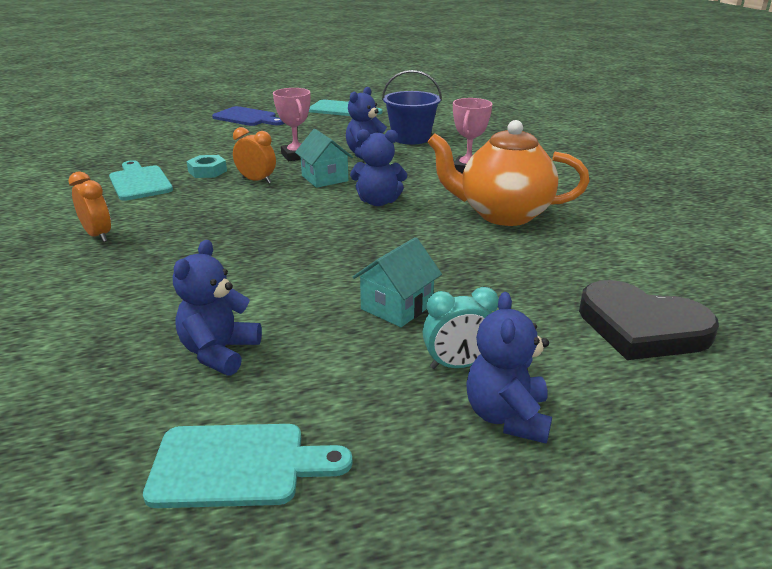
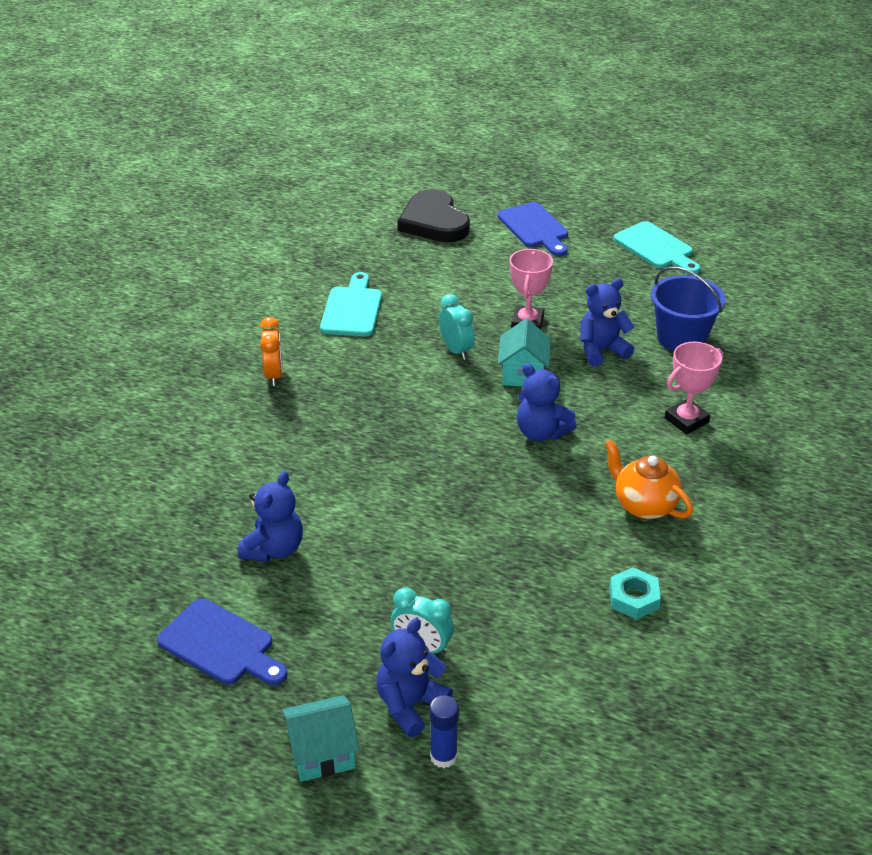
camera: 35 degrees right, 10 degrees up
(207, 171) = (422, 316): turquoise nut -> turquoise nut (633, 598)
(219, 352) = (274, 549): blue teddy bear -> blue teddy bear turned 150 degrees clockwise
(237, 465) = (220, 645): turquoise cutting board -> blue cutting board
(256, 180) = (456, 350): orange clock -> turquoise clock
(397, 307) = (432, 570): turquoise house -> turquoise house (322, 753)
(503, 214) = (644, 505): orange teapot -> orange teapot, size x0.62
(594, 444) = (443, 756): none -> blue glue stick
(641, 327) = (605, 692): black heart -> black heart (434, 222)

